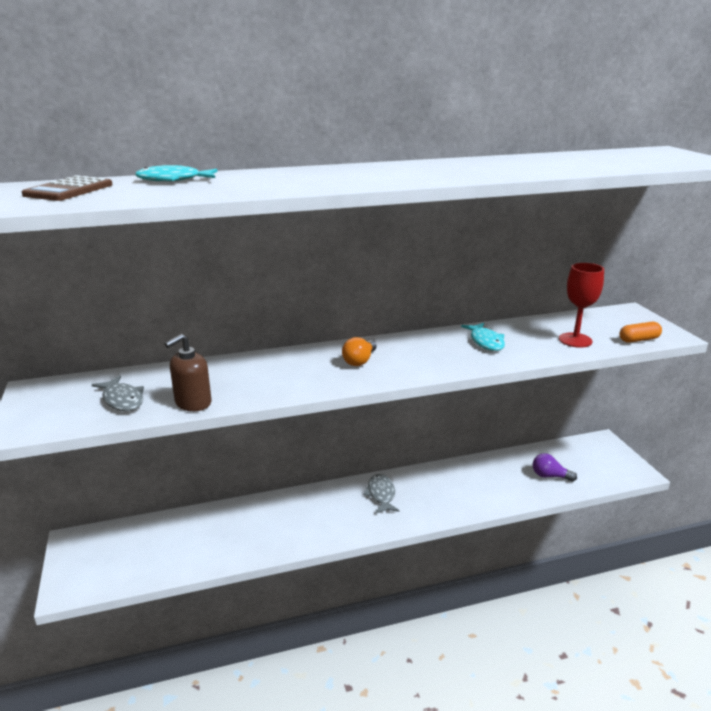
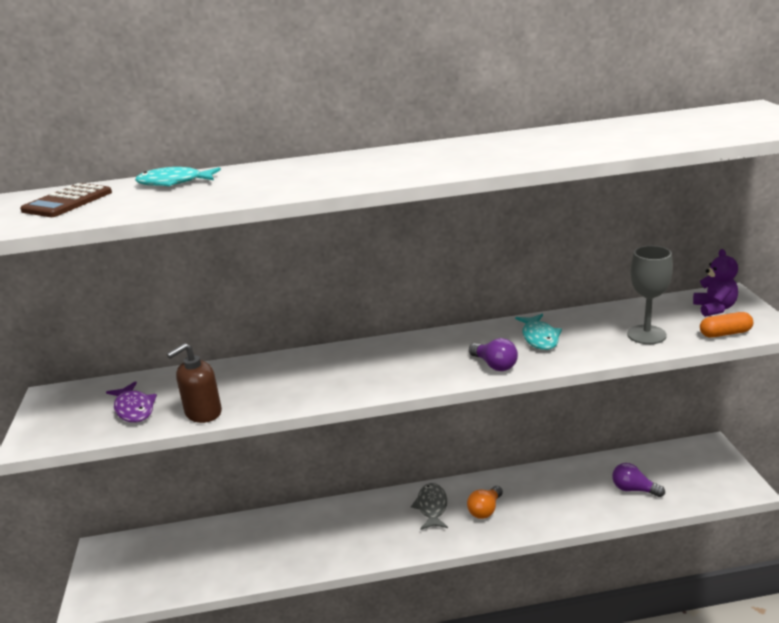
camera: 10 degrees right, 0 degrees up
(122, 400) = (134, 409): grey fish -> purple fish
(359, 361) = (390, 363): orange light bulb -> orange light bulb (485, 510)
(454, 363) = (494, 365): none -> purple light bulb
(575, 340) = (646, 335): red goblet -> grey goblet
(623, 321) = (714, 308): none -> purple teddy bear

